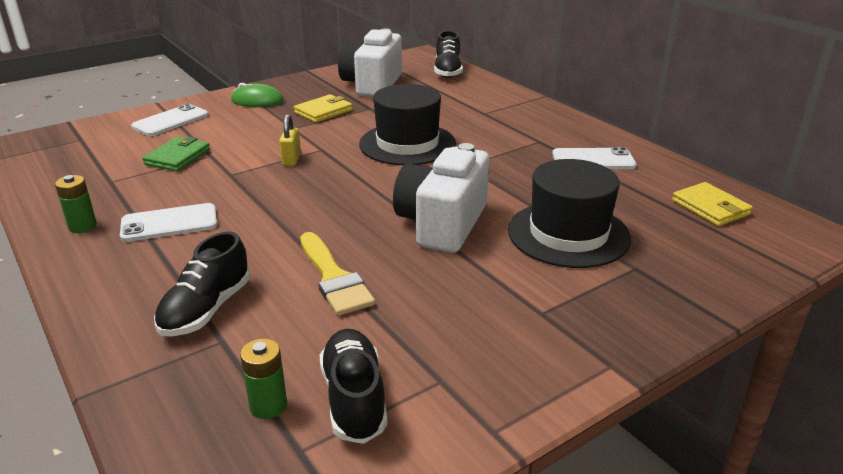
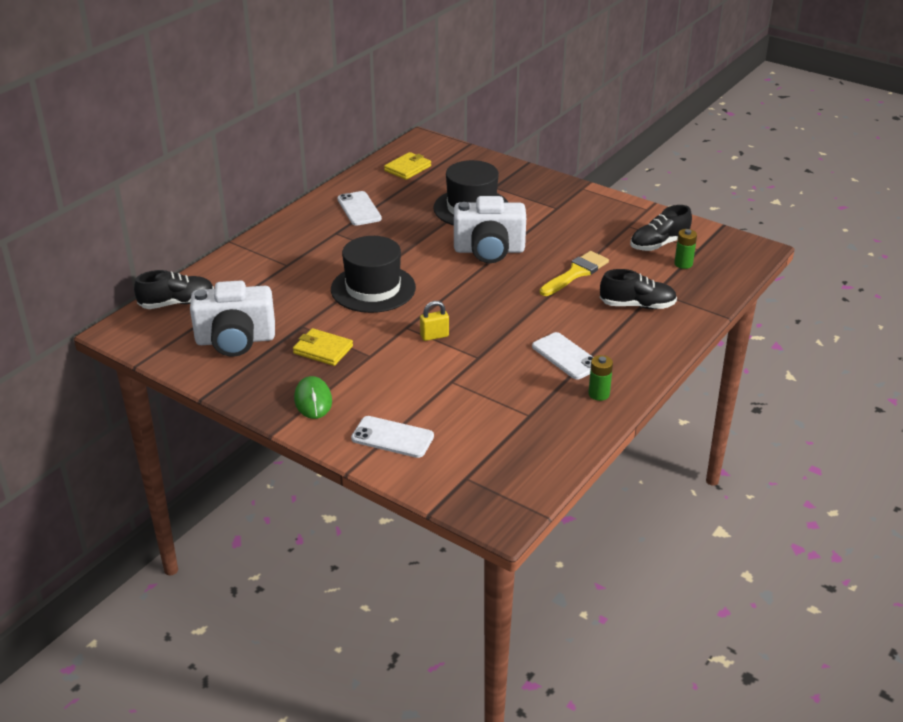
camera: 110 degrees left, 5 degrees up
(178, 157) = (466, 397): green wallet -> none

